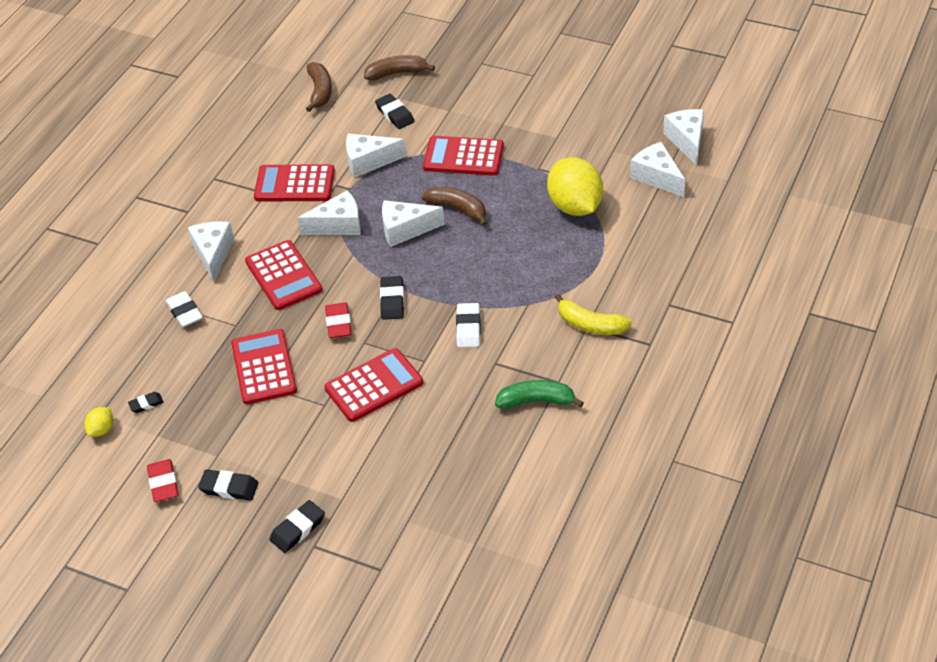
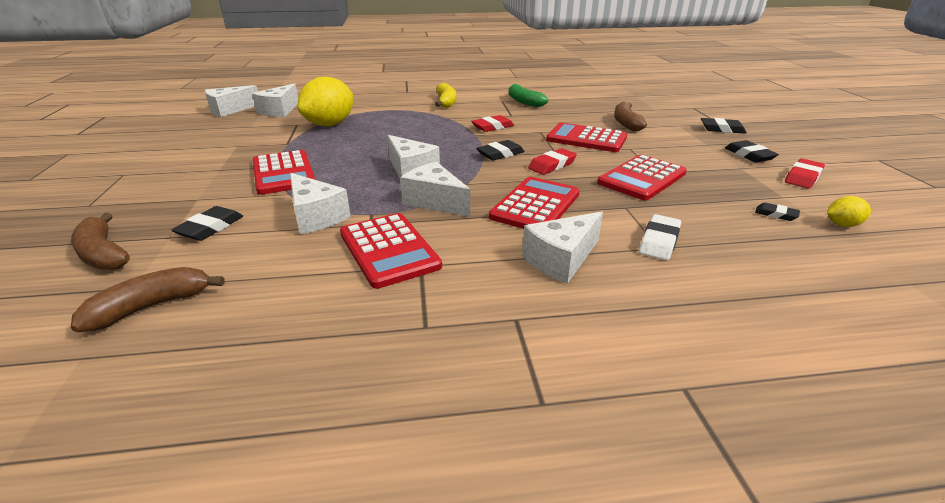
camera: 125 degrees left, 15 degrees down
(458, 209) = (364, 158): brown banana -> brown banana (626, 123)
(468, 328) = (492, 127): white eraser -> red eraser

